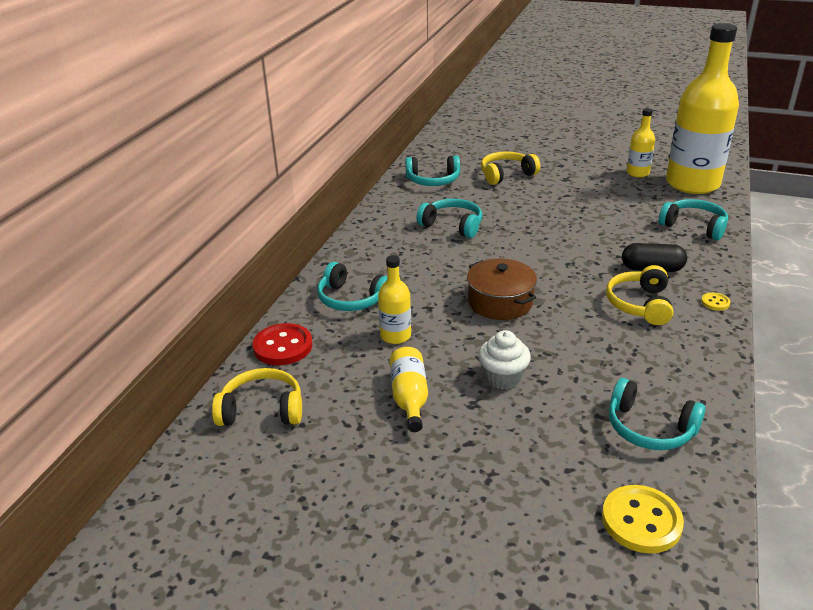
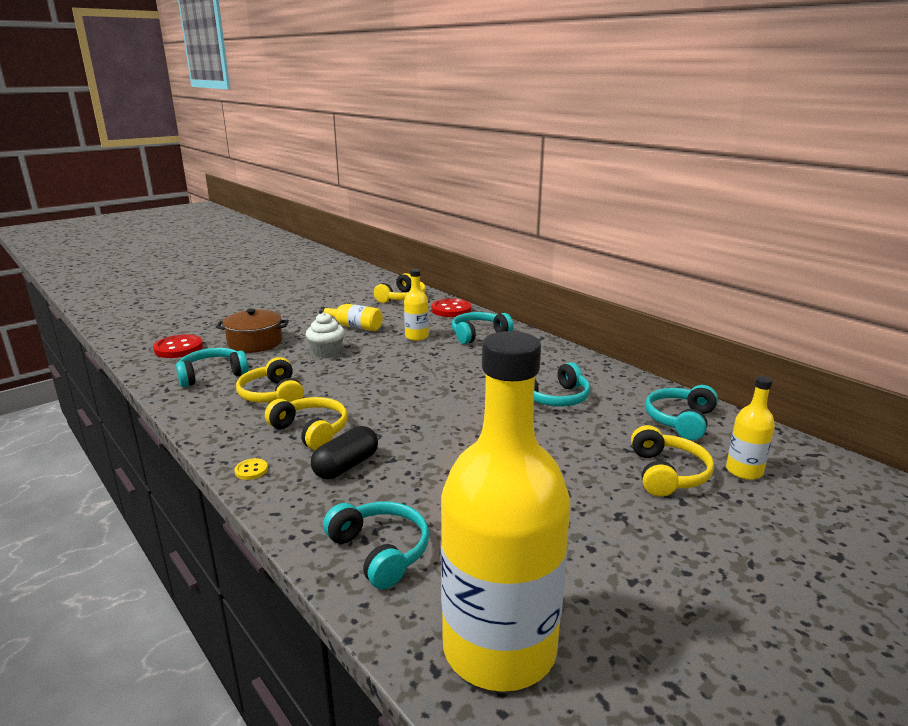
camera: 120 degrees right, 10 degrees down
(500, 302) = (403, 377): brown pot -> brown pot (255, 343)
(624, 358) = (272, 395): none -> yellow headphones
(637, 173) = (592, 604): yellow bottle -> yellow bottle (744, 471)
(641, 521) = (178, 348): yellow button -> red button
(694, 226) = (380, 551): turquoise headphones -> turquoise headphones turned 105 degrees counterclockwise

